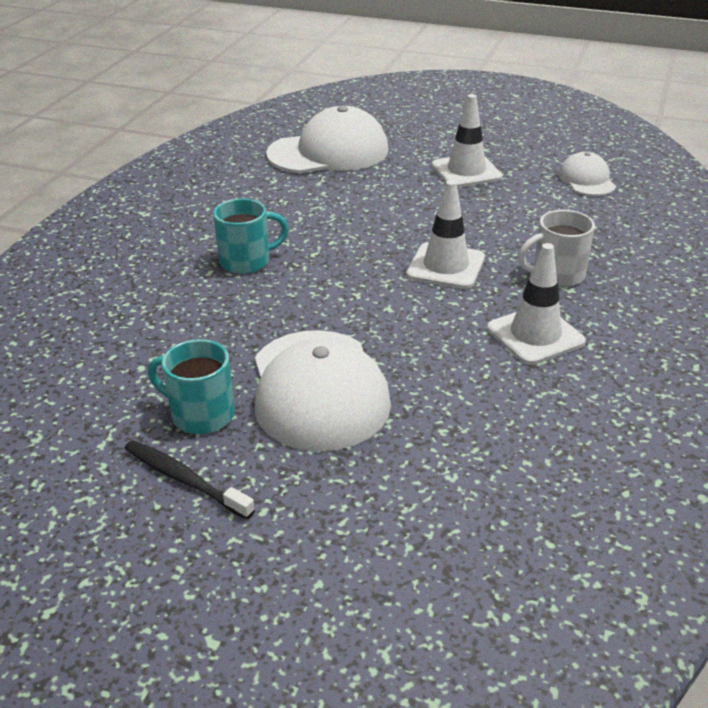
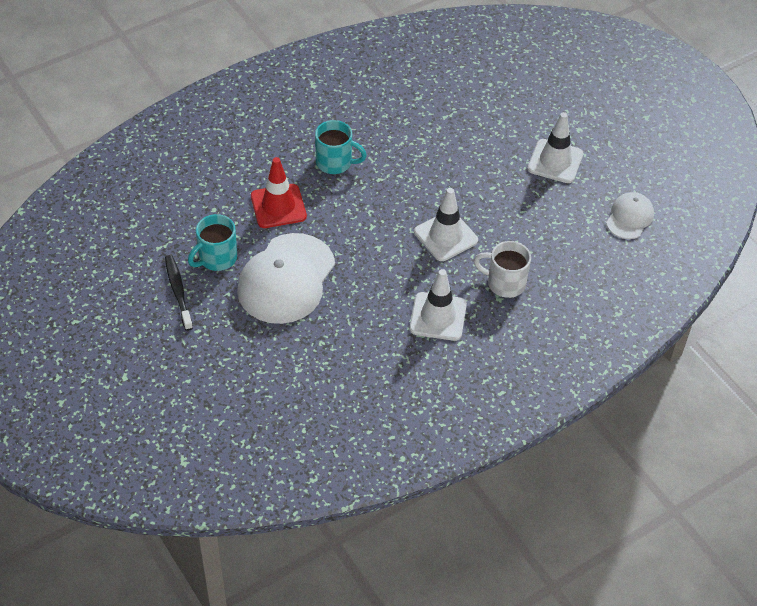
camera: 35 degrees right, 15 degrees up
(200, 414) = (216, 258): turquoise mug -> turquoise mug turned 105 degrees counterclockwise
(224, 326) = (278, 206): none -> red traffic cone
(328, 152) = (482, 88): white cap -> none

